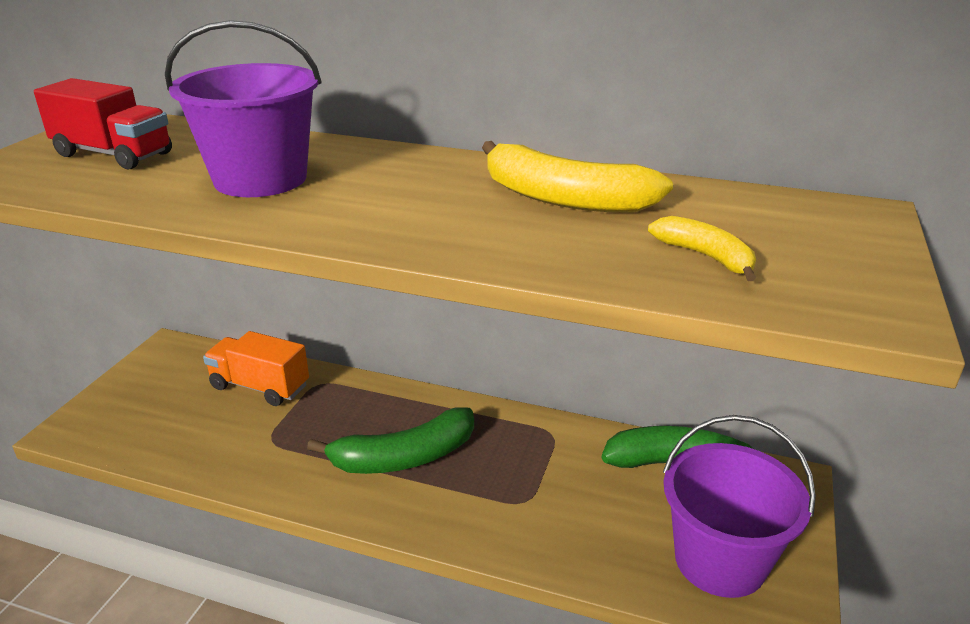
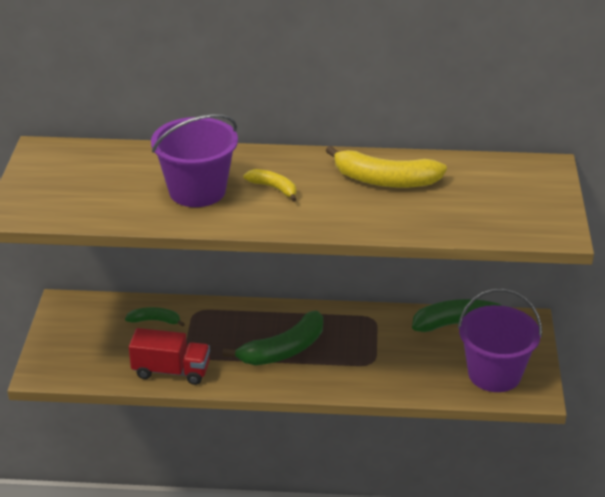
camera: 15 degrees left, 5 degrees up
(113, 154) = (82, 183): red truck -> red truck (171, 371)
(260, 387) = (155, 321): orange truck -> green banana
(705, 257) = (473, 211): yellow banana -> yellow banana (274, 188)

